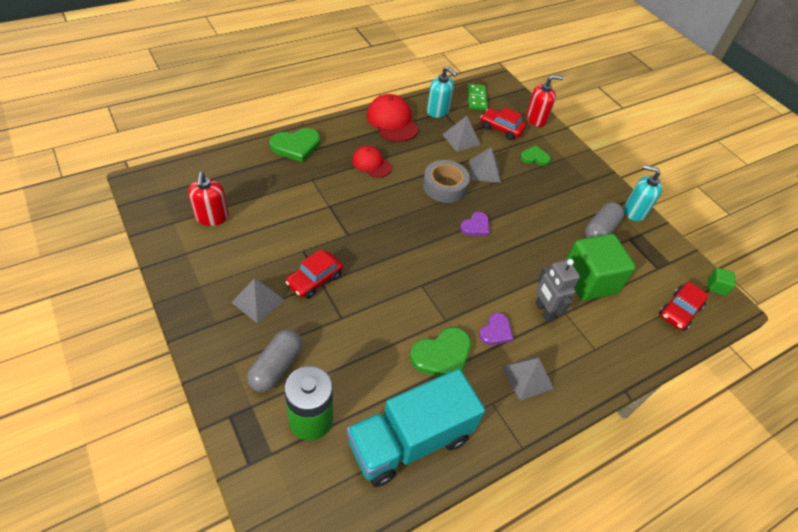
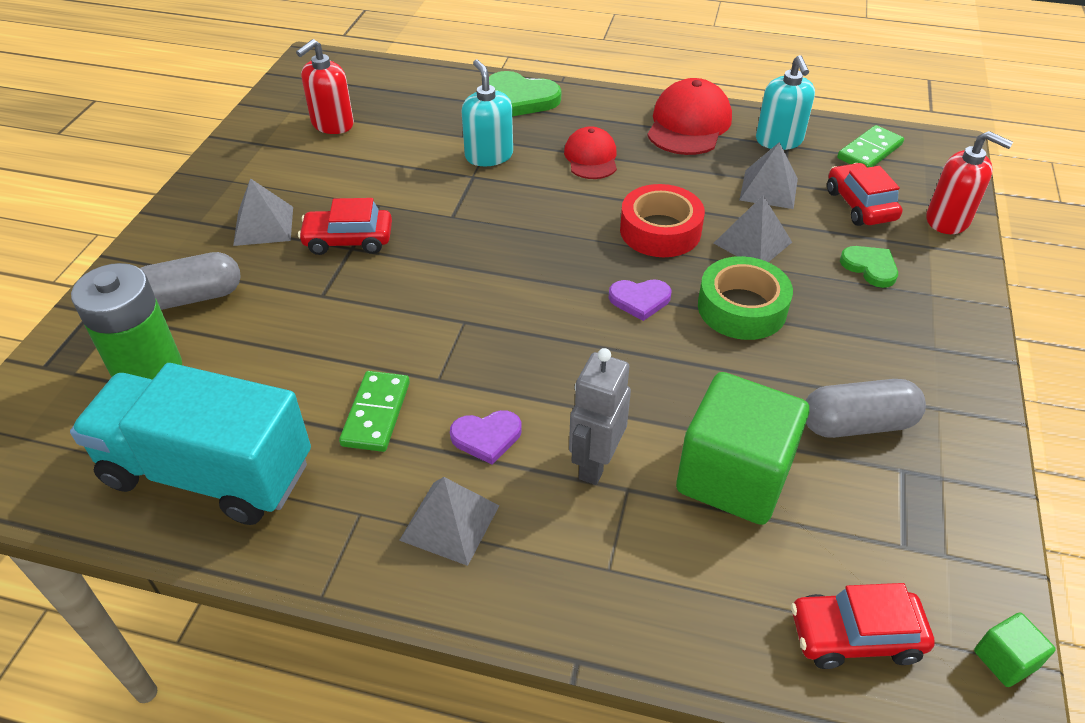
camera: 50 degrees right, 5 degrees down
(442, 355) = (376, 414): green heart -> green domino
(444, 186) = (660, 231): grey tape -> red tape
(514, 205) = (742, 308): none -> green tape
(634, 211) = (974, 438): turquoise soap dispenser -> turquoise soap dispenser (489, 156)

